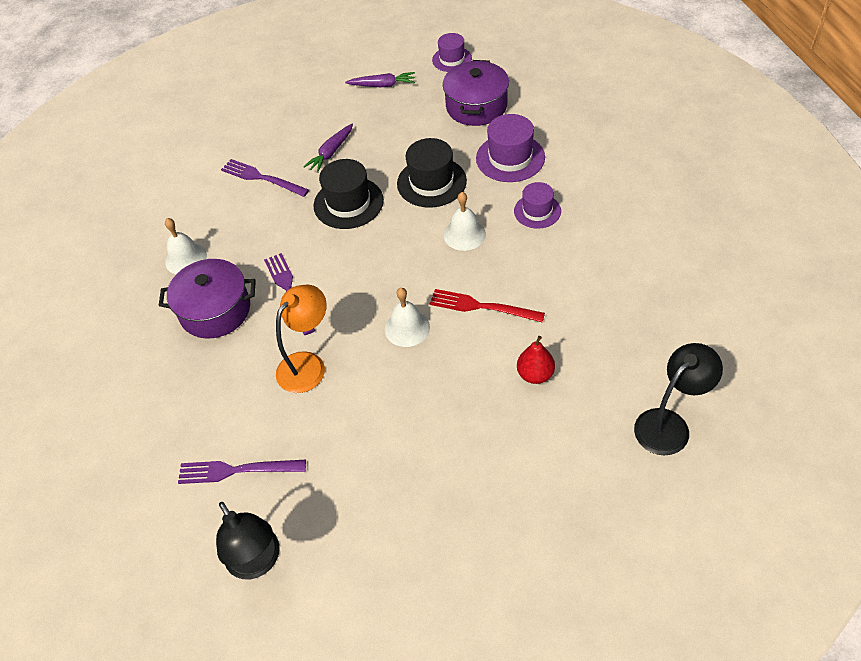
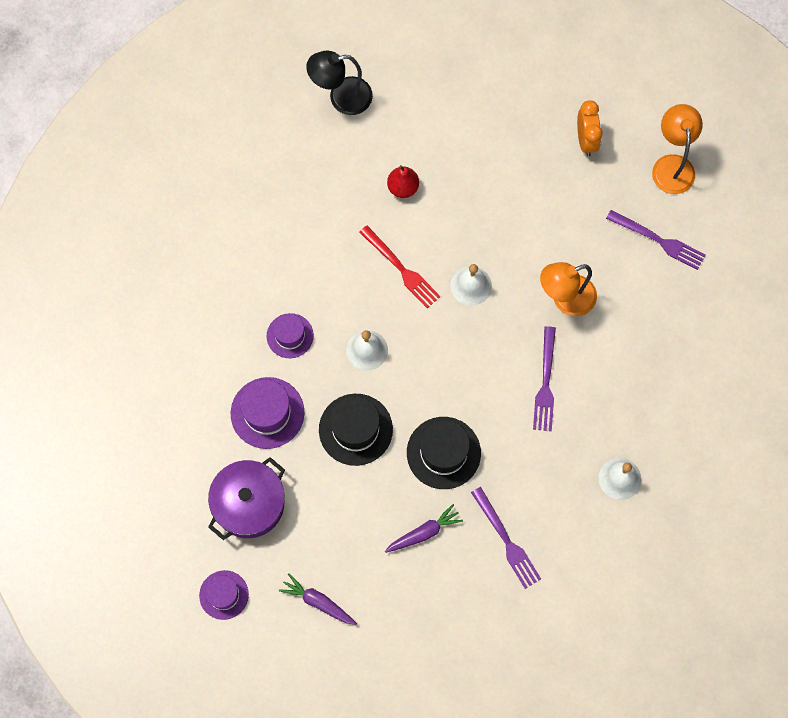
camera: 155 degrees left, 20 degrees up
(215, 310) = (616, 400): purple pot -> none
(258, 562) = (672, 165): black lamp -> orange lamp
(373, 534) = (586, 140): none -> orange clock

